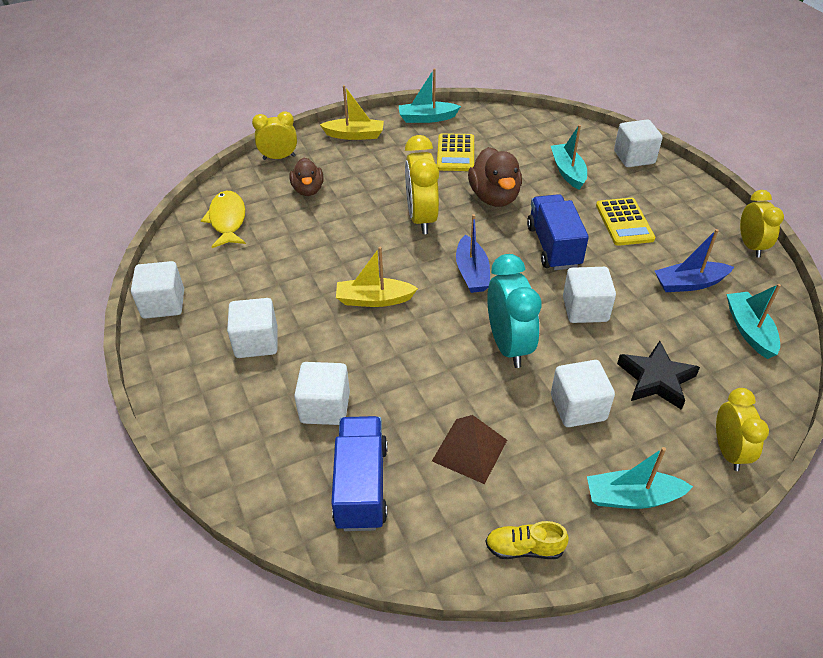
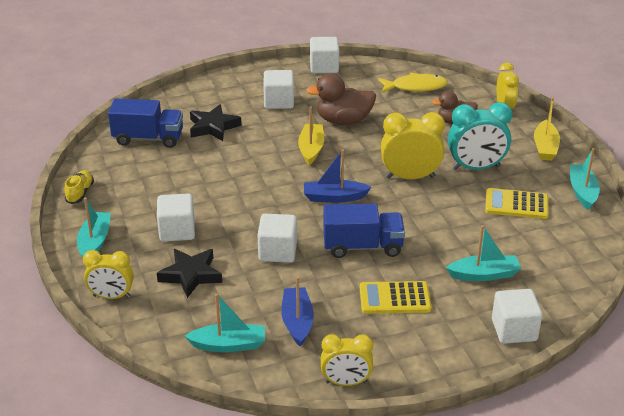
camera: 95 degrees right, 10 degrees down
(325, 407) = (213, 127): white cube -> black star
(469, 450) = (158, 180): brown pyramid -> none
(494, 197) = (440, 221): brown duck -> brown duck (343, 121)
(508, 345) = (247, 207): turquoise clock -> turquoise clock (476, 168)

